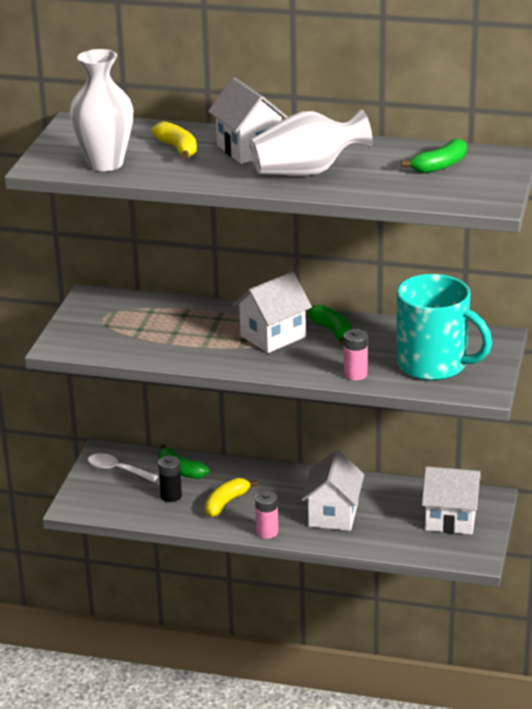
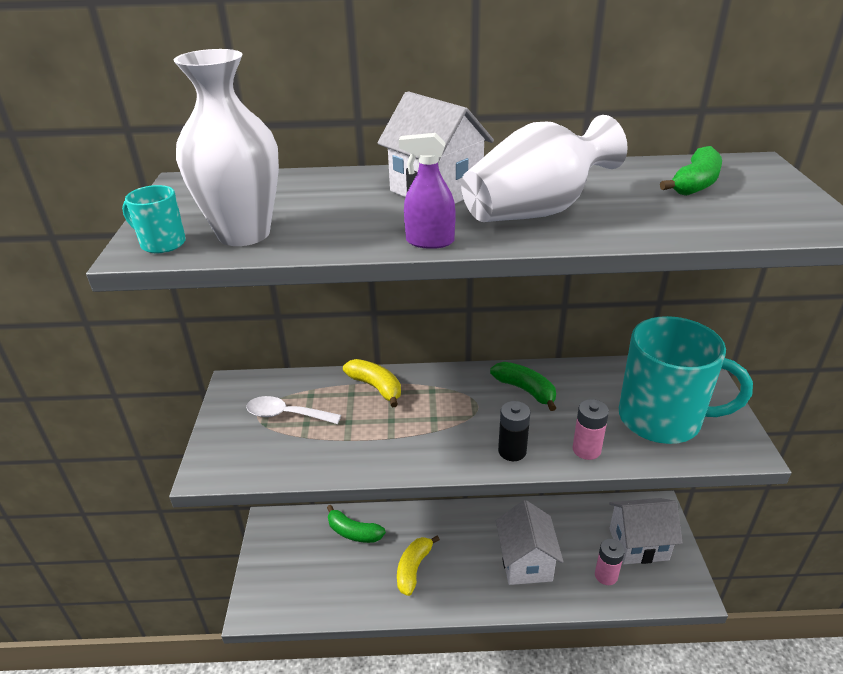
camera: 15 degrees left, 5 degrees up
(52, 164) = (162, 243): none -> turquoise mug
(117, 470) = (289, 544): white spoon -> white spoon (287, 414)
(171, 496) = (354, 570): black battery -> black battery (512, 451)
(177, 149) = (339, 201): yellow banana -> yellow banana (376, 387)
(221, 182) = (429, 241): none -> purple spray bottle
(267, 532) = (470, 603): pink battery -> pink battery (606, 575)
(273, 336) = (463, 408): white house -> none

